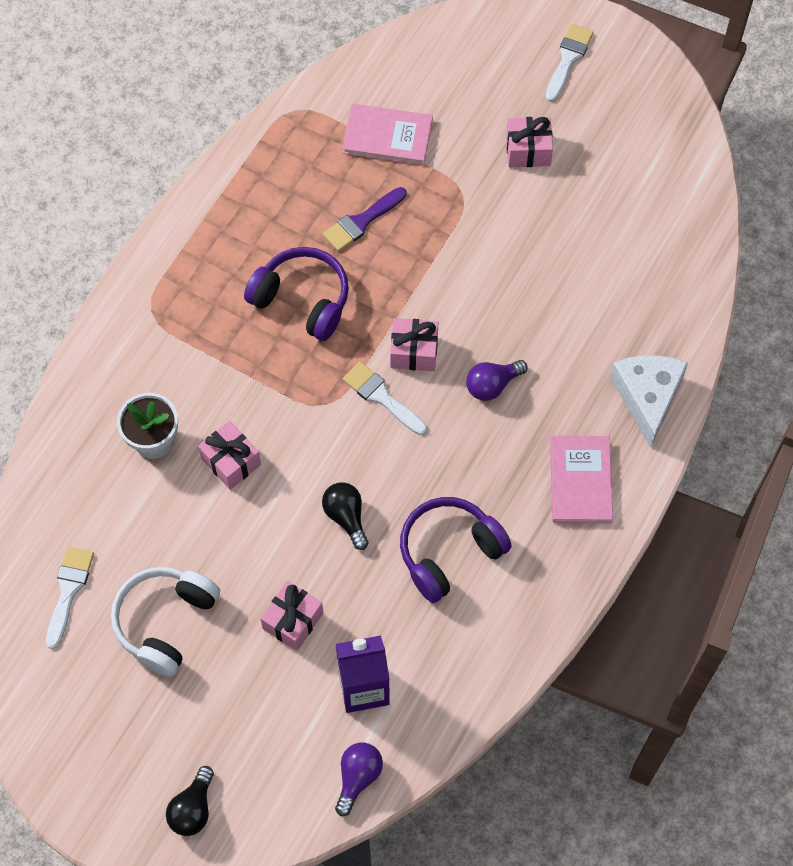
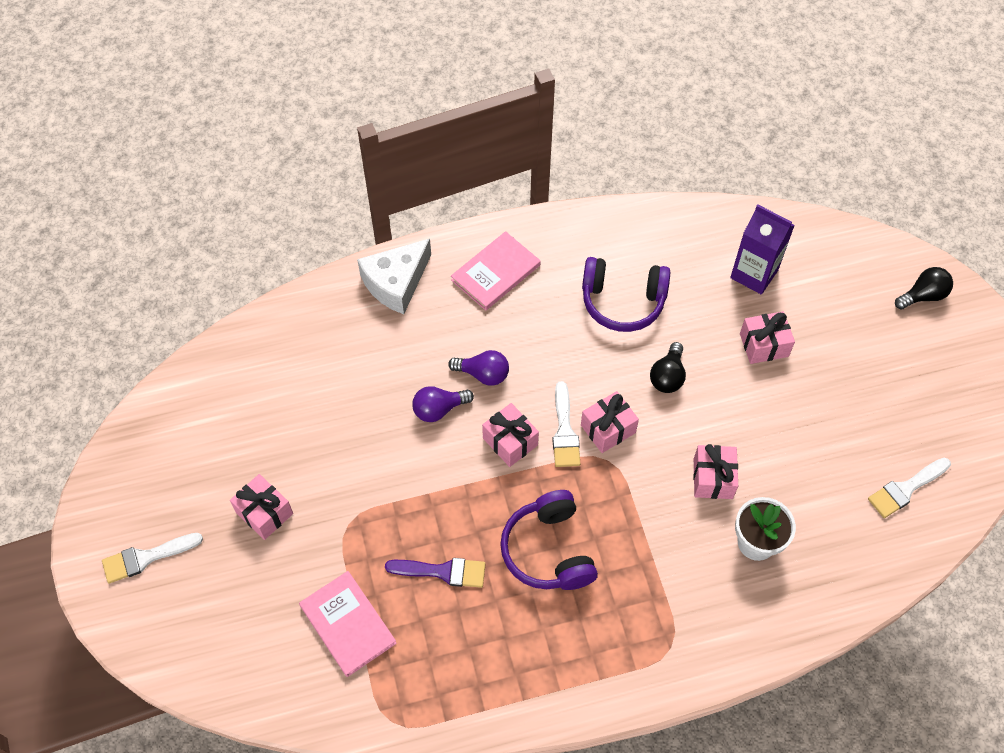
camera: 135 degrees left, 5 degrees down
(165, 622) = (851, 413): white headphones -> none
(350, 429) = (608, 429): none -> pink gift
(358, 777) = (803, 233): purple light bulb -> purple light bulb (439, 409)

